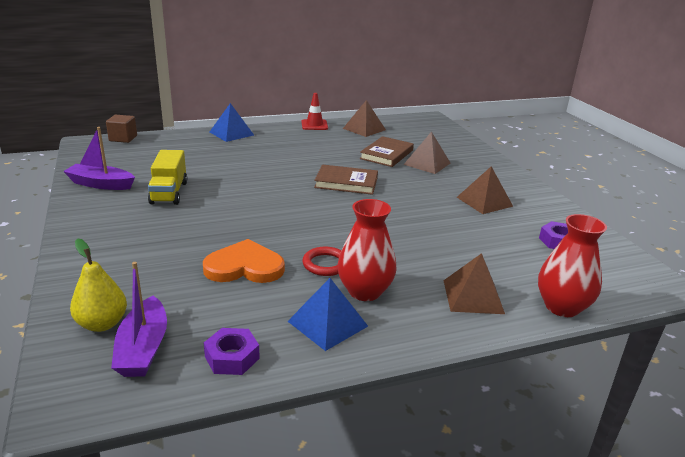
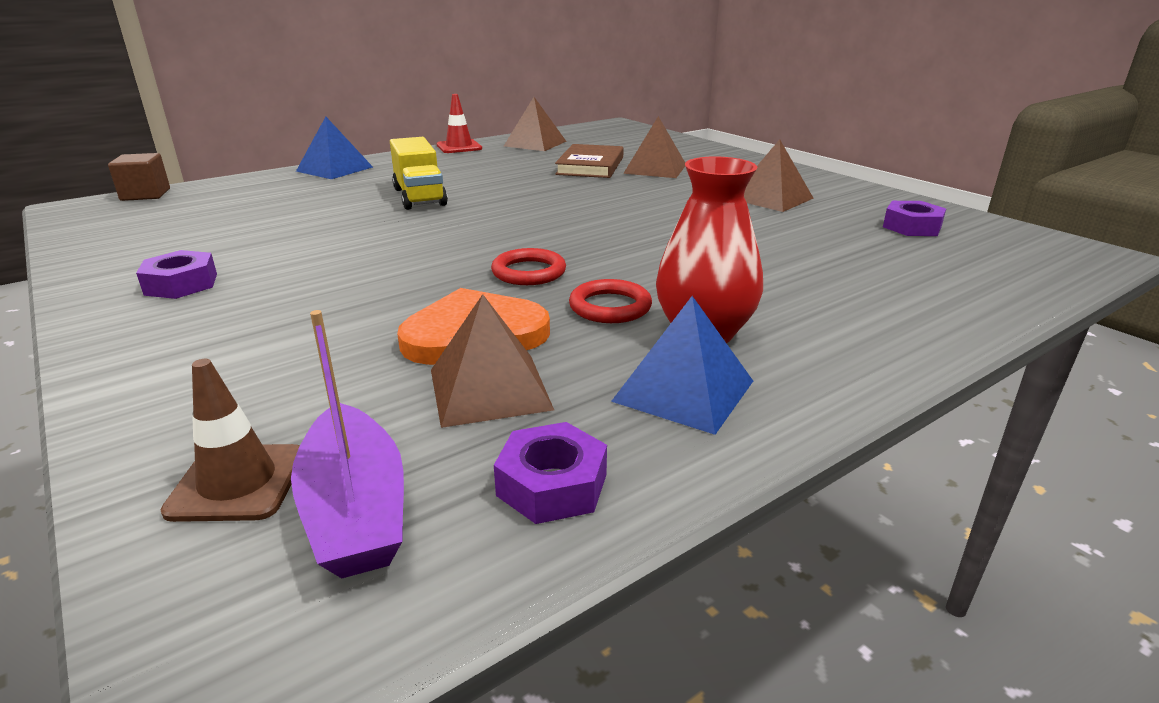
camera: 15 degrees left, 0 degrees up
(101, 184) = (130, 258): purple boat -> none
(102, 324) = (238, 483): yellow pear -> brown traffic cone
(119, 206) = (181, 284): none -> purple nut
(169, 193) = (269, 253): yellow truck -> yellow truck (419, 197)
(297, 232) = (529, 272): none -> red ring
(346, 183) = (558, 203): brown book -> none
(473, 296) = (870, 310): brown pyramid -> brown pyramid (489, 389)
(561, 307) = (1001, 301): red vase -> none

